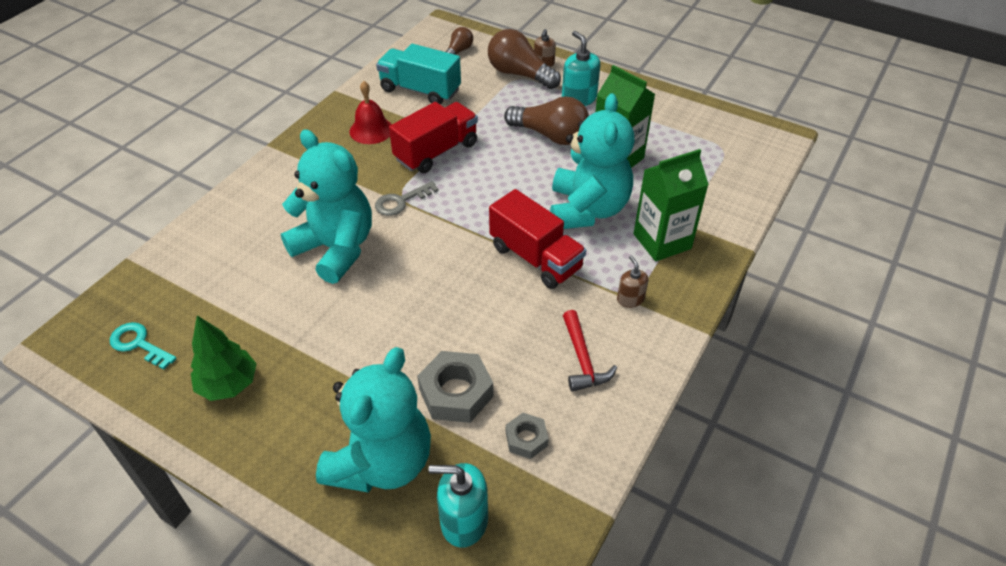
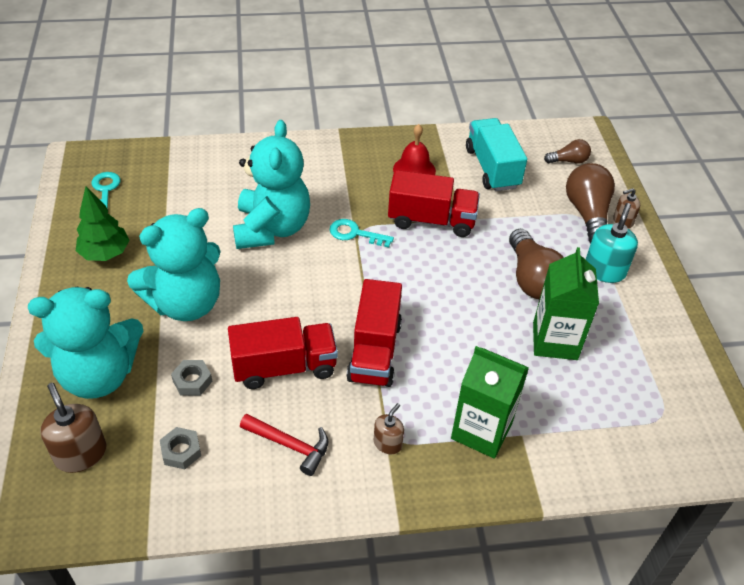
camera: 50 degrees right, 0 degrees up
(401, 201) = (355, 234): grey key -> turquoise key
(456, 393) = (192, 381): grey nut -> grey nut, size x0.57
(464, 520) = (81, 454): turquoise soap dispenser -> brown soap dispenser
(499, 321) = (284, 367): none -> red truck
(583, 360) = (290, 445): red hammer -> red hammer turned 105 degrees counterclockwise
(587, 209) = (466, 355): turquoise teddy bear -> turquoise teddy bear (186, 303)

